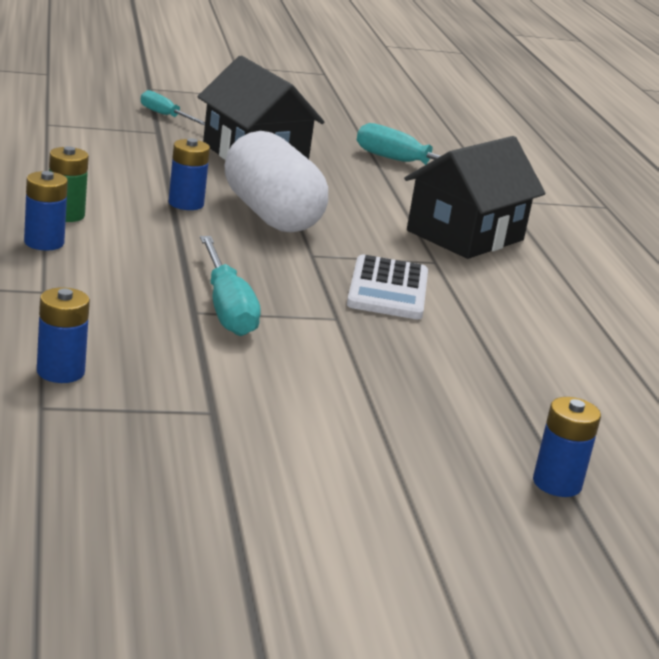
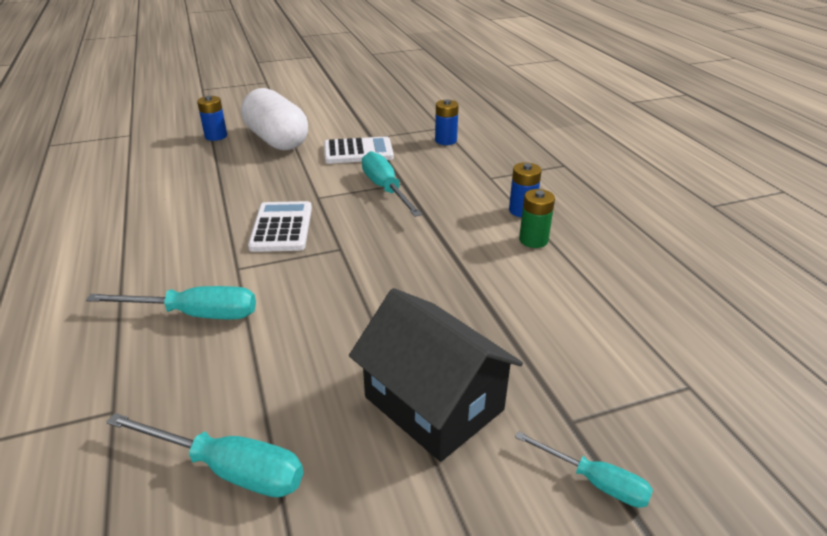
camera: 175 degrees right, 10 degrees up
(186, 204) = (459, 282): blue battery -> none
(251, 382) = (358, 152): none -> white calculator
(271, 215) = (383, 289): white capsule -> white capsule (277, 140)
(465, 235) = (195, 314): black house -> turquoise screwdriver

